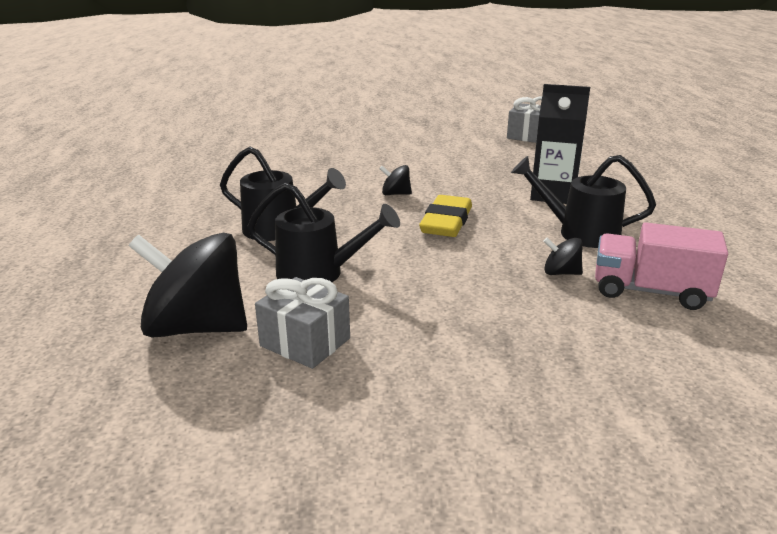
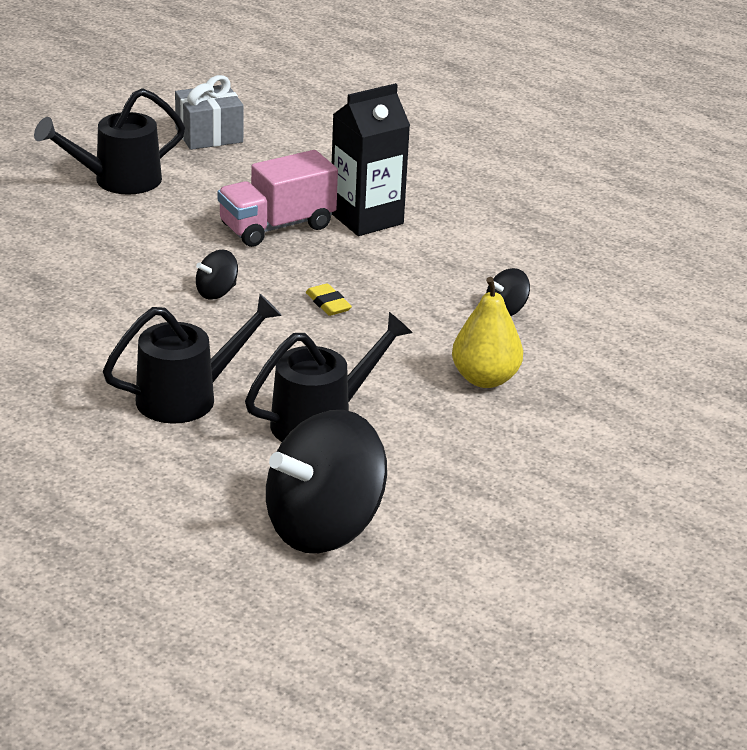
camera: 50 degrees left, 5 degrees up
(305, 342) = (430, 484): grey gift -> none
(446, 222) = (328, 303): yellow eraser -> yellow eraser, size x0.51
(468, 302) = (485, 379): none -> yellow pear
(579, 233) = (457, 257): black watering can -> black watering can (117, 181)
(650, 291) = (589, 294): pink truck -> pink truck (277, 226)

